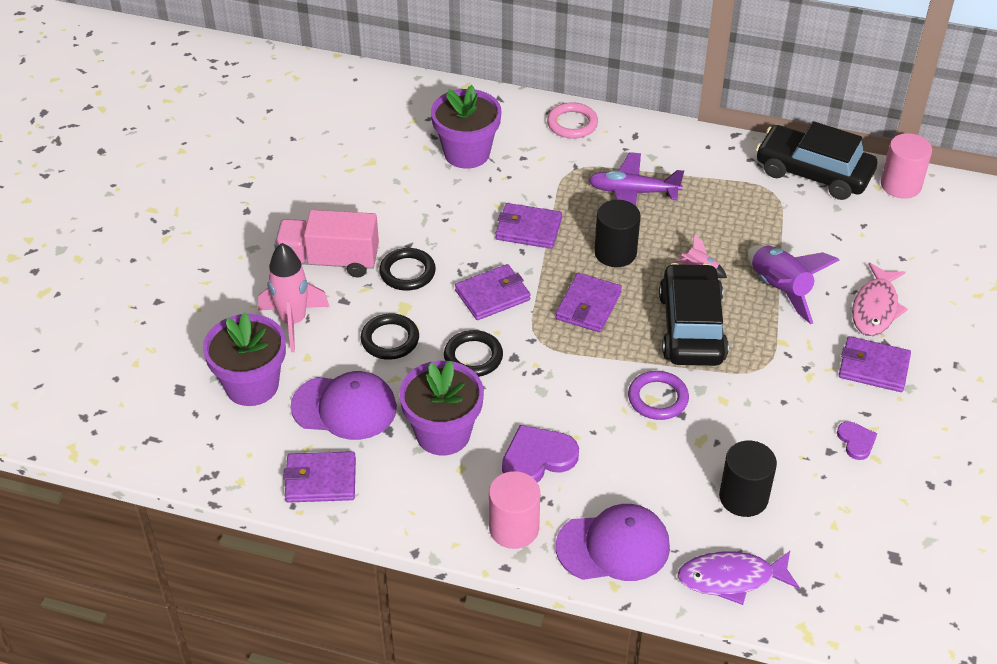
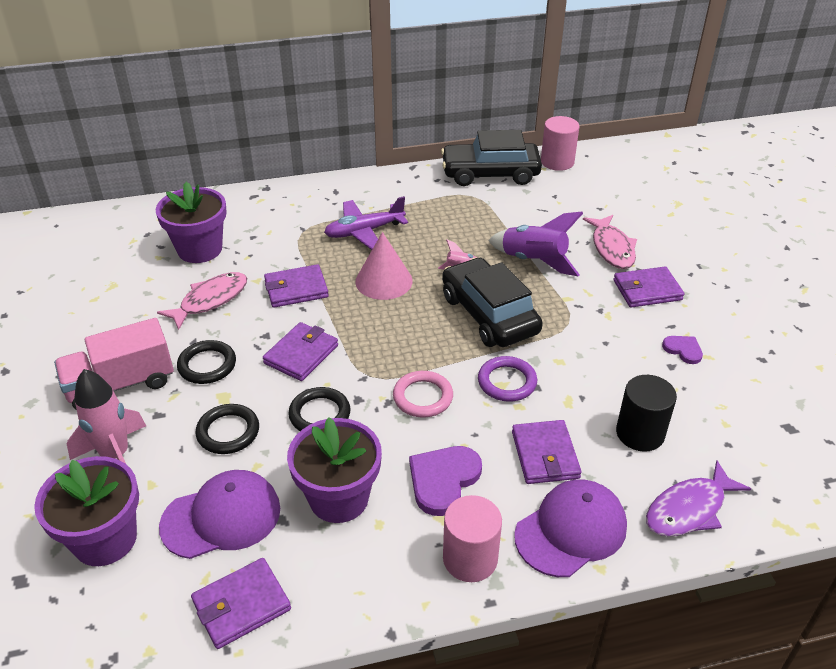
camera: 30 degrees left, 5 degrees down
(446, 210) = (210, 300): none -> pink fish
(572, 124) = (277, 199): pink ring -> pink ring (423, 397)
(588, 306) = (392, 330): purple wallet -> purple wallet (545, 455)
(615, 252) = (384, 281): black cylinder -> pink cone

